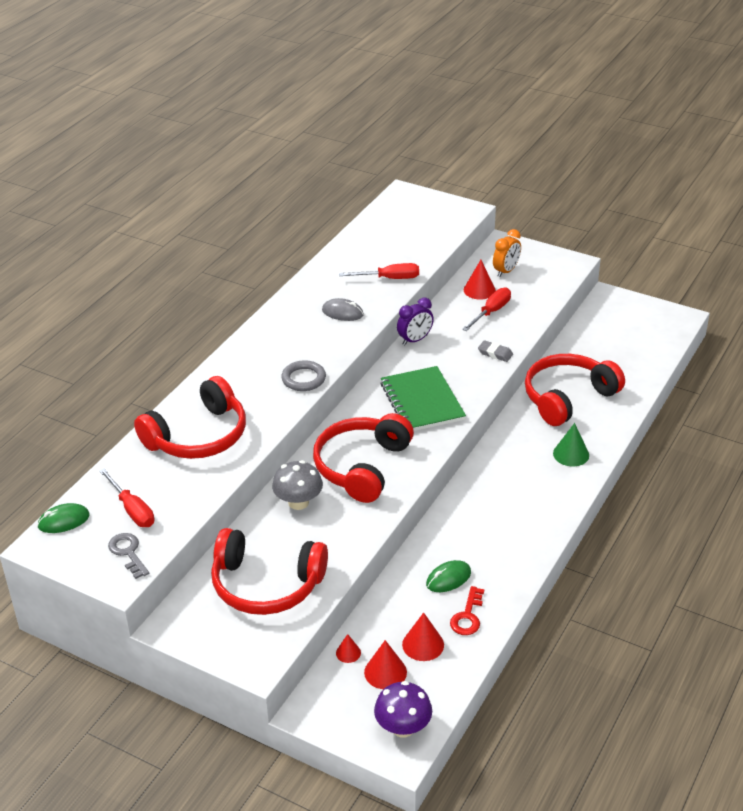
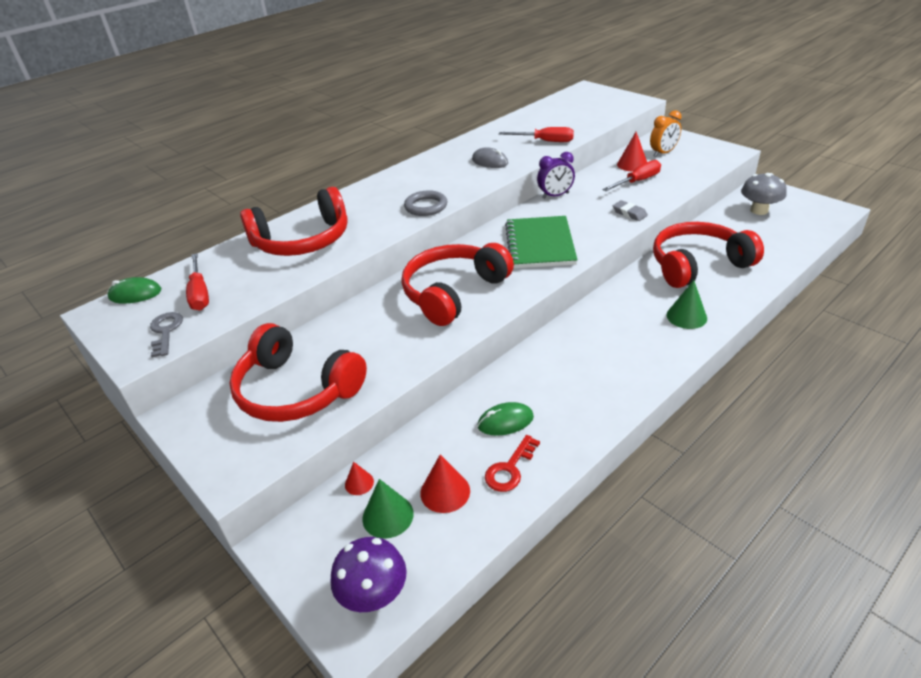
camera: 20 degrees right, 0 degrees up
(298, 502) = (375, 316): grey mushroom -> grey mushroom (759, 210)
(385, 672) = (388, 516): red cone -> green cone

